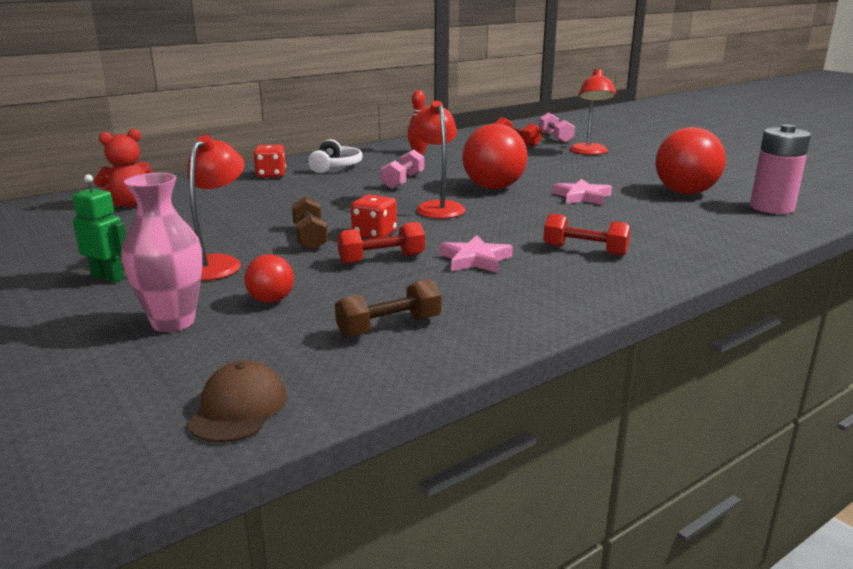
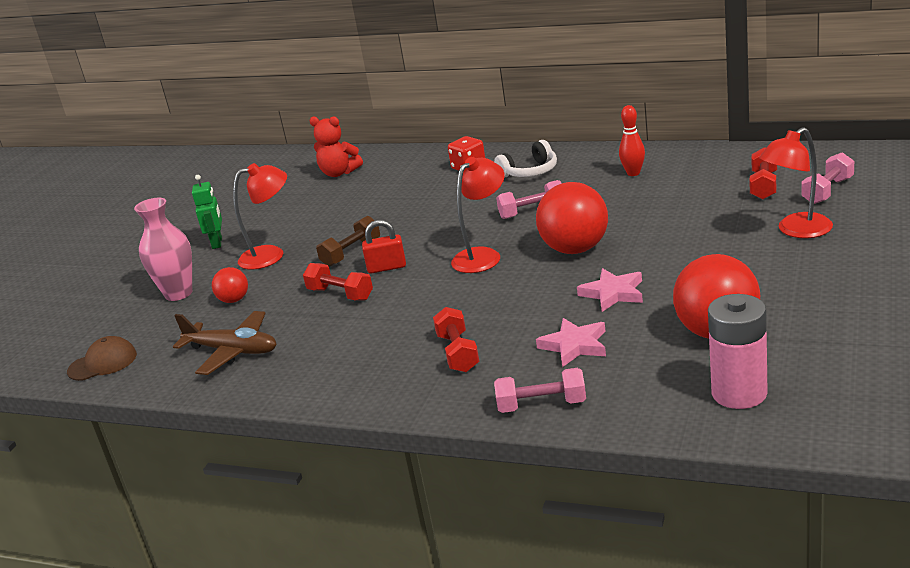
camera: 60 degrees right, 5 degrees up
(374, 234) = (387, 267): red dice -> red padlock
(389, 327) = (232, 351): brown dumbbell -> brown plane
(475, 260) = (380, 323): pink star -> pink star (574, 346)
(713, 249) = (542, 405): none -> pink dumbbell

